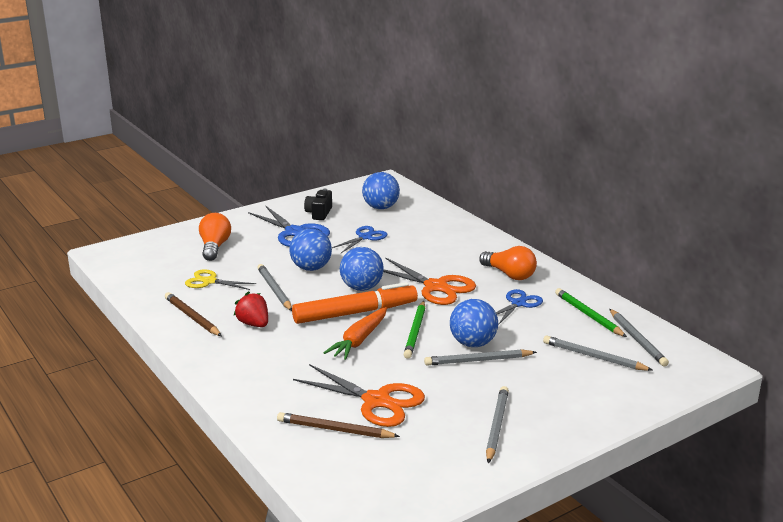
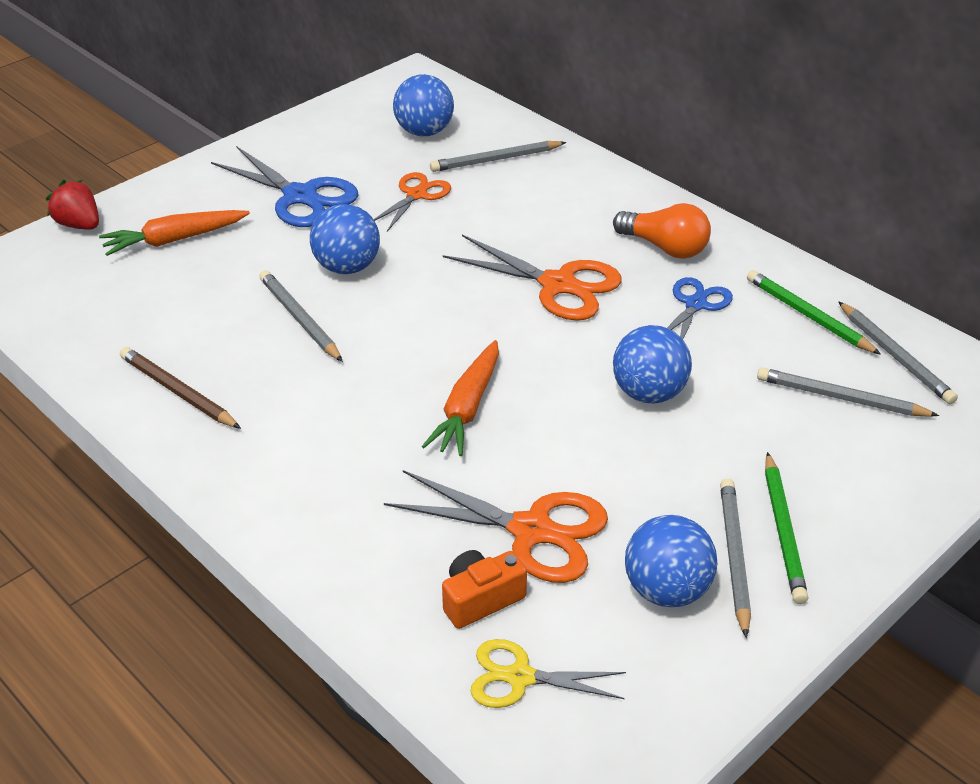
camera: 10 degrees left, 15 degrees up
(209, 281) = (186, 313): yellow scissors -> yellow scissors (520, 677)
(214, 247) = (174, 240): orange light bulb -> orange carrot
(254, 324) = (285, 394): red strawberry -> red strawberry (79, 225)
(319, 213) = (328, 153): black camera -> none
(334, 429) = (481, 599): brown pencil -> orange camera
(354, 313) = (444, 352): orange marker -> none
(361, 288) = (440, 299): blue ball -> blue ball (666, 590)
(365, 237) = (416, 195): blue scissors -> orange scissors
(415, 332) = (552, 380): green pencil -> green pencil (783, 531)
(478, 360) = (666, 427): grey pencil -> grey pencil (495, 160)

